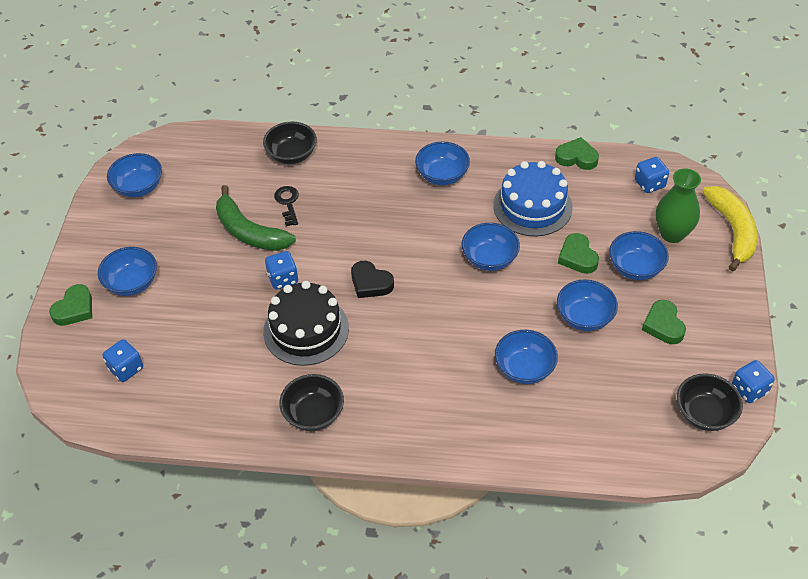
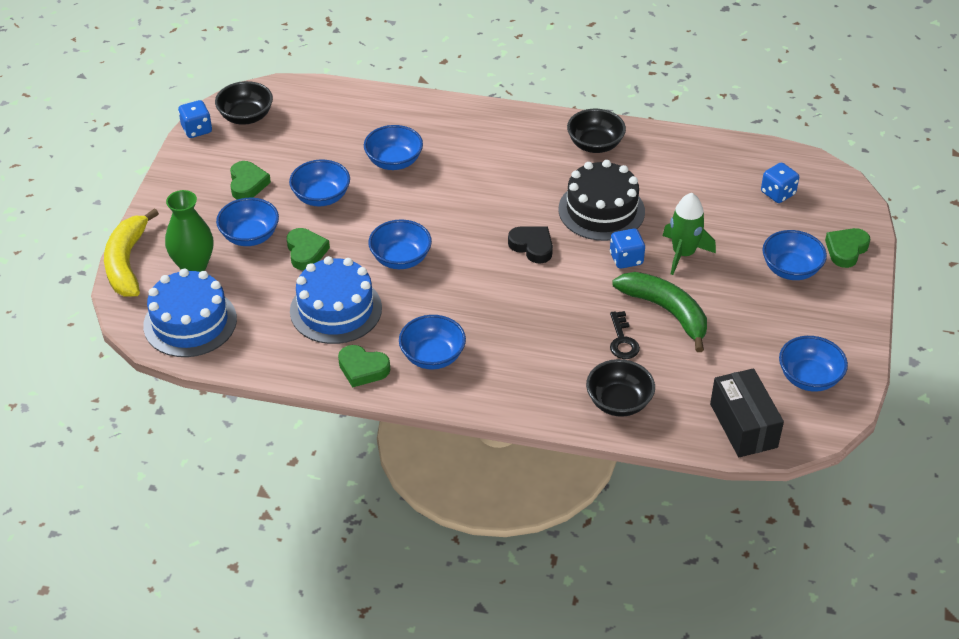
camera: 175 degrees left, 5 degrees down
(197, 147) = (743, 425): none -> black box
(229, 289) = (683, 254): none -> green rocket
(576, 157) = (262, 363): green heart -> green heart (363, 369)
(649, 184) = (190, 322): blue dice -> blue cake

